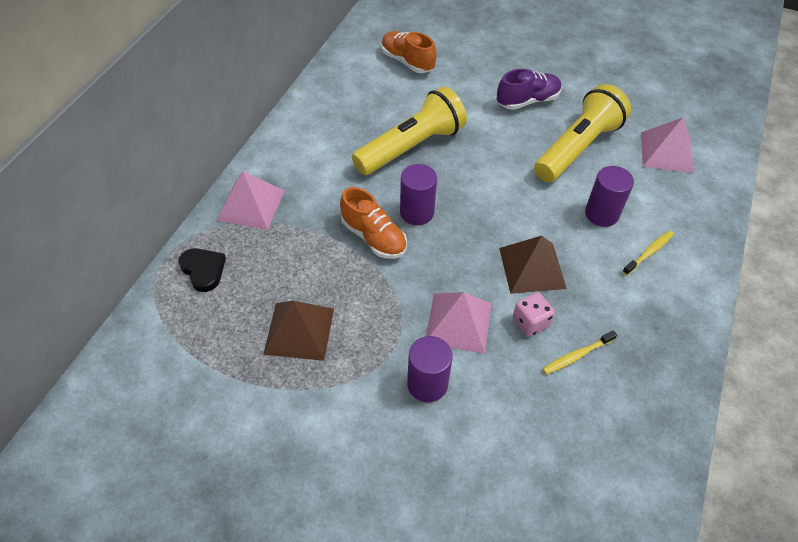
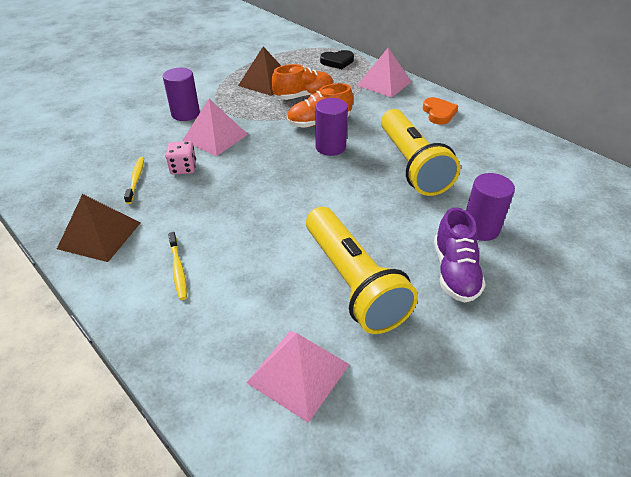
camera: 115 degrees right, 10 degrees down
(303, 145) = (438, 113): none -> orange heart
(407, 62) = (554, 198): orange shoe -> orange shoe (304, 96)
(532, 268) = (228, 187): brown pyramid -> brown pyramid (99, 235)
(601, 214) = (249, 257): purple cylinder -> purple cylinder (480, 228)

